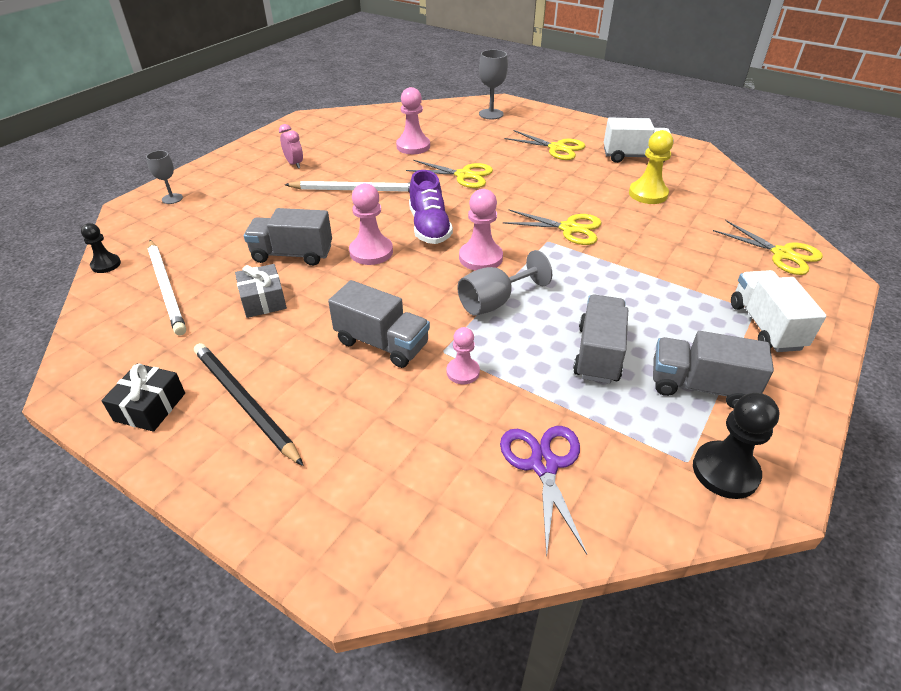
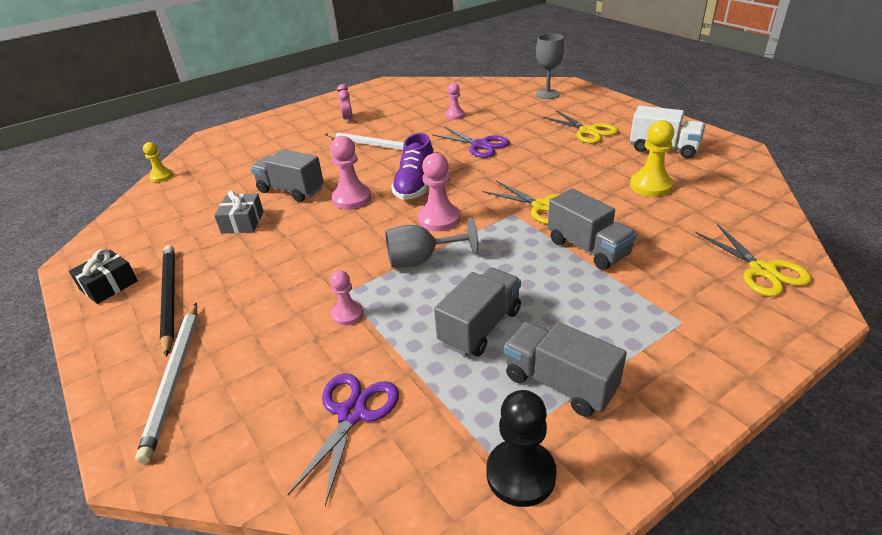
camera: 25 degrees right, 5 degrees down
(106, 264) = (161, 176): black pawn -> yellow pawn
(166, 288) = (186, 200): white pencil -> white pencil (174, 379)
(172, 198) = (240, 134): grey goblet -> none
(382, 343) = (302, 275): grey truck -> grey truck (588, 248)
(413, 146) = (455, 115): pink pawn -> pink pawn, size x0.62
(463, 175) = (480, 145): yellow scissors -> purple scissors
(765, 326) = (682, 341): white truck -> none

